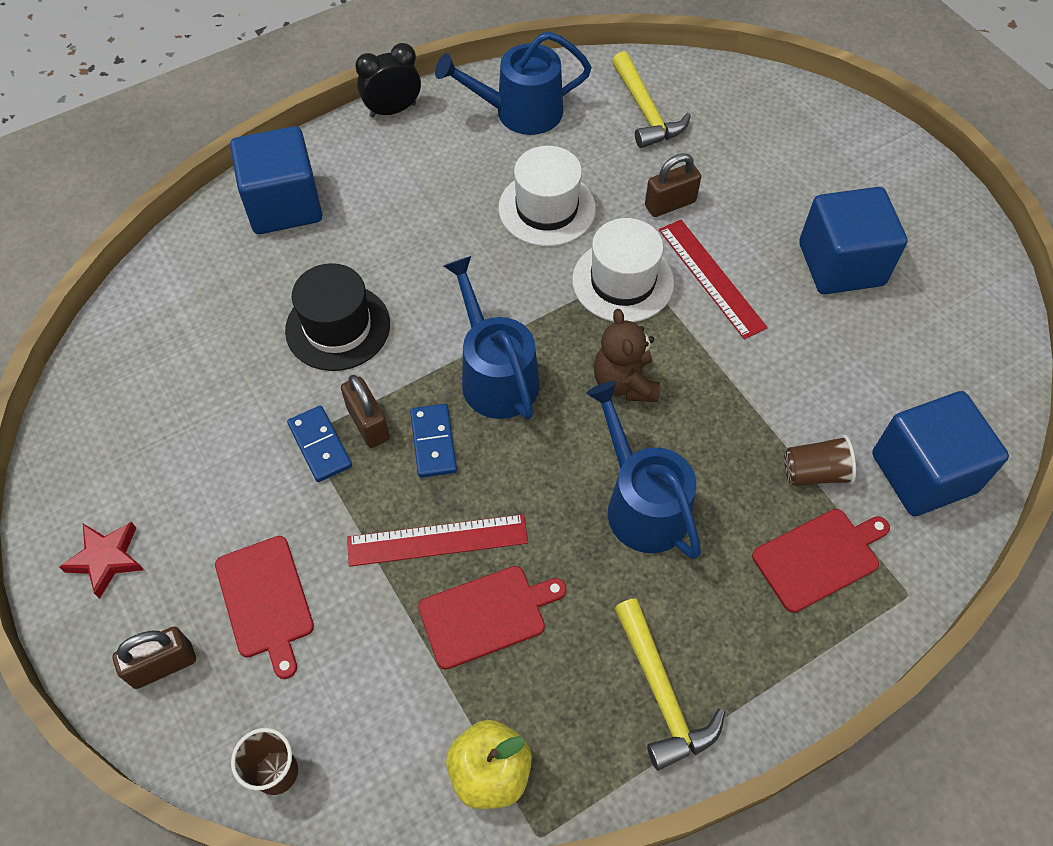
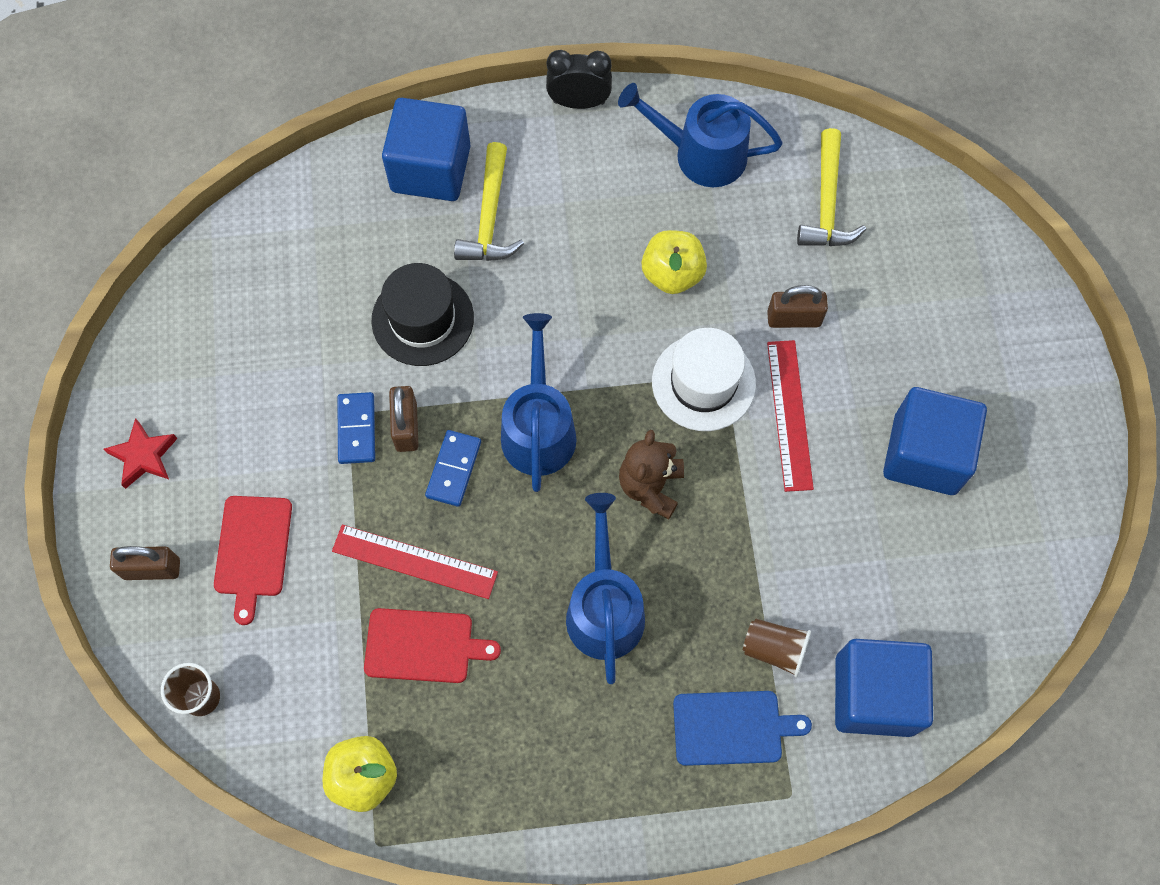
camera: 25 degrees right, 10 degrees up
(547, 208) = (672, 274): white hat -> yellow apple
(662, 693) = (532, 779): yellow hammer -> yellow hammer (490, 217)
(819, 557) = (732, 728): red cutting board -> blue cutting board

